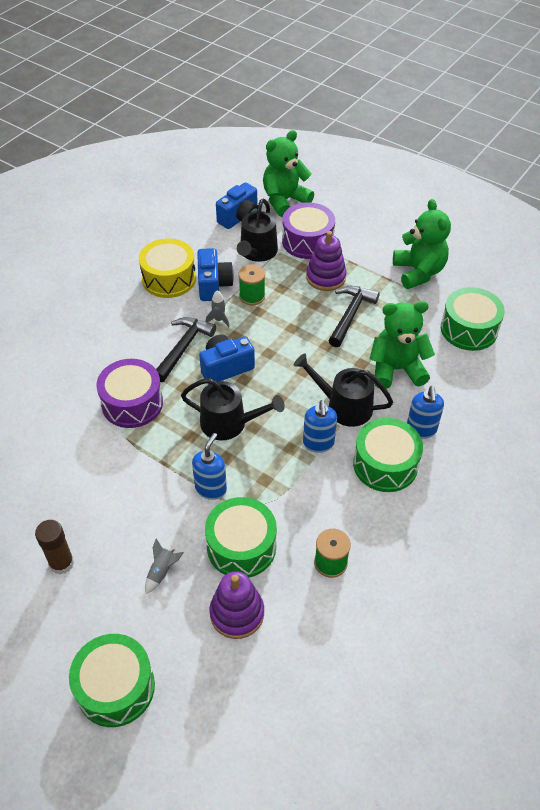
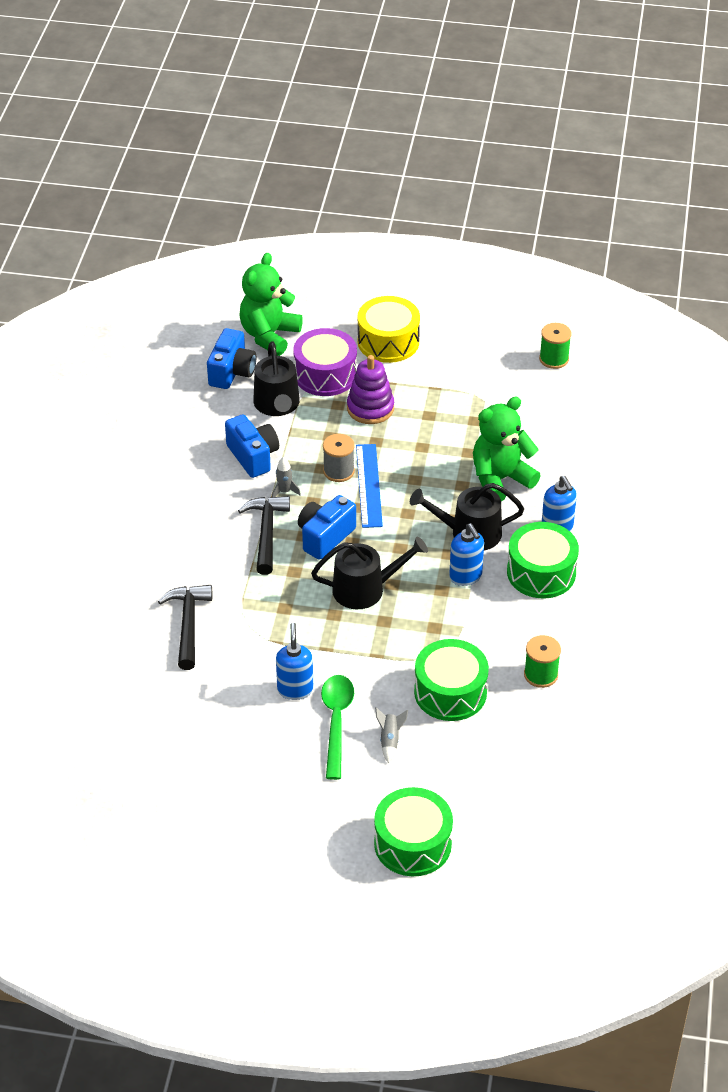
camera: 25 degrees left, 5 degrees down
(61, 563) = (288, 770): brown glue stick -> none
(129, 534) = (336, 722): none -> green spoon
(132, 403) = (251, 605): purple drum -> none
(169, 279) = (198, 466): yellow drum -> yellow drum (388, 342)
(211, 488) = (387, 654): blue soap dispenser -> blue soap dispenser (295, 689)
(237, 613) = (482, 747): purple stacking toy -> none
(252, 296) = (303, 454): green spool -> green spool (554, 359)
(270, 318) = (338, 471): none -> grey spool
(286, 337) = (368, 485): none -> blue ruler
(350, 315) = (421, 440): black hammer -> black hammer (188, 624)
(418, 272) = (465, 370): green teddy bear -> none
(469, 329) = (550, 414): green drum -> none

